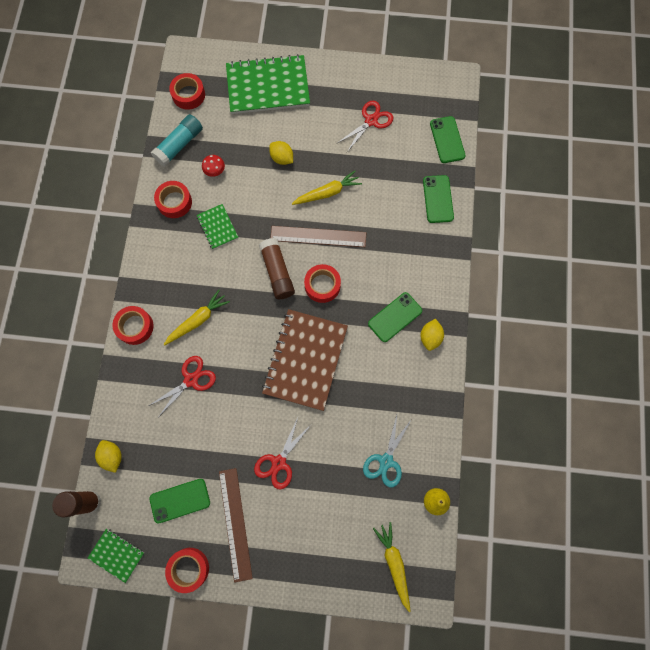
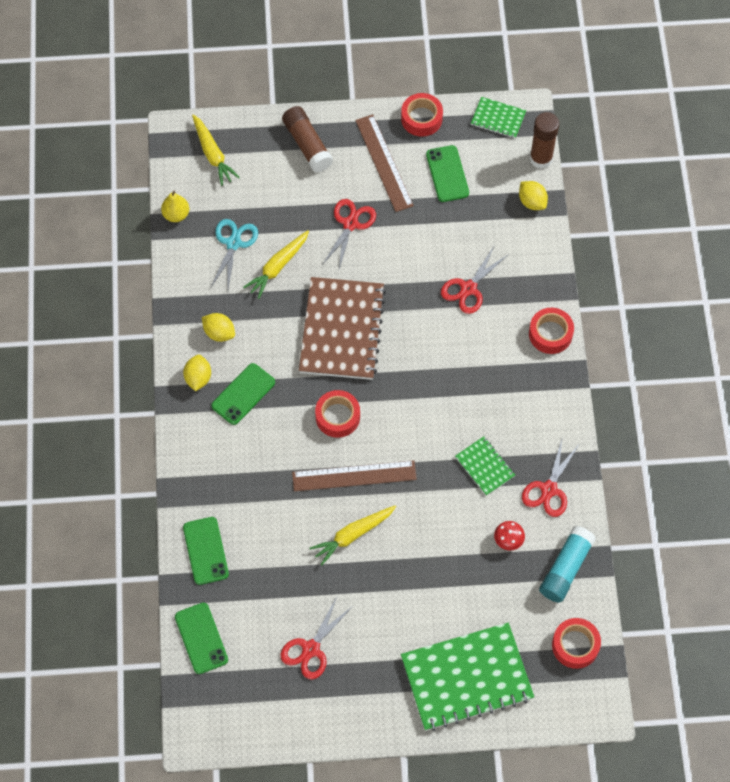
camera: 170 degrees right, 10 degrees down
(174, 202) = (549, 490): red tape -> red scissors
(180, 500) = (447, 174): green phone -> green phone turned 75 degrees counterclockwise
(198, 320) = (478, 353): yellow carrot -> yellow carrot (278, 267)
(277, 272) = (396, 423): brown glue stick -> brown glue stick (307, 145)
(282, 158) = (423, 573): yellow lemon -> yellow lemon (219, 333)

